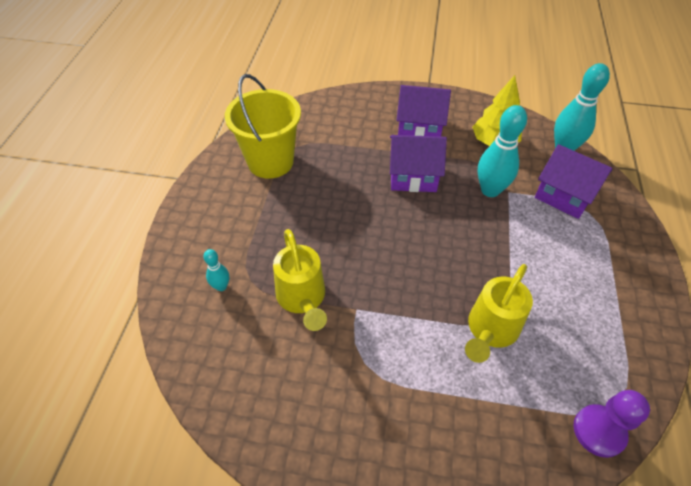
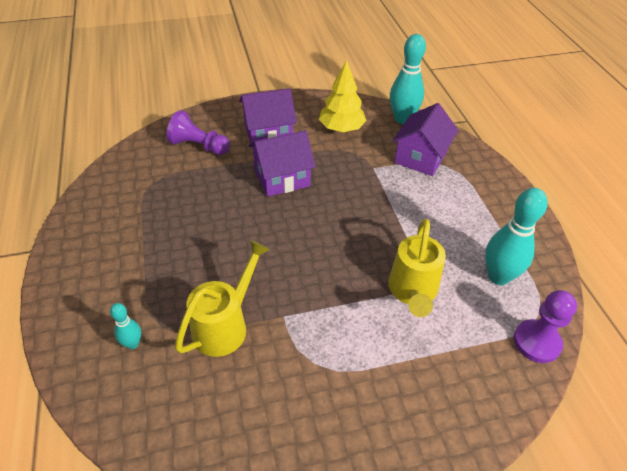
camera: 25 degrees left, 5 degrees down
(270, 162) = (131, 204): yellow bucket -> none
(302, 298) = (225, 325): yellow watering can -> yellow watering can turned 105 degrees counterclockwise
(350, 123) = (199, 146): none -> purple pawn
(490, 190) = (357, 171): turquoise bowling pin -> turquoise bowling pin (498, 276)
(564, 195) = (420, 157): purple house -> purple house turned 75 degrees counterclockwise

